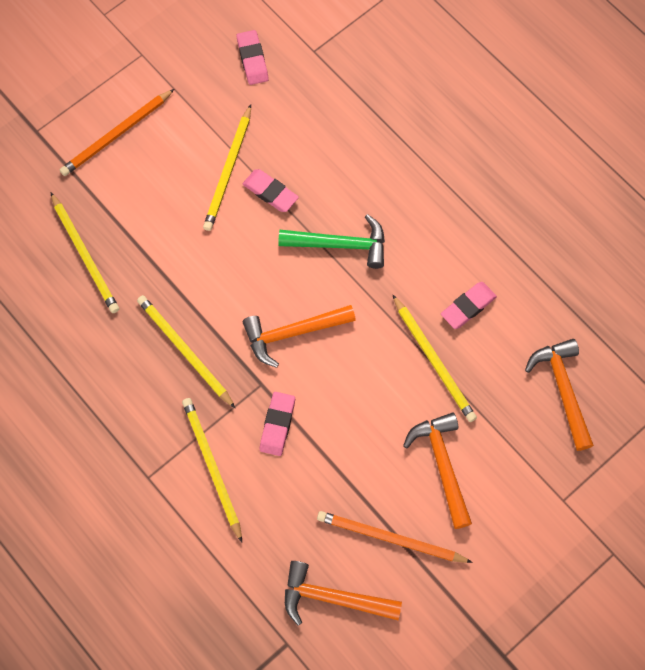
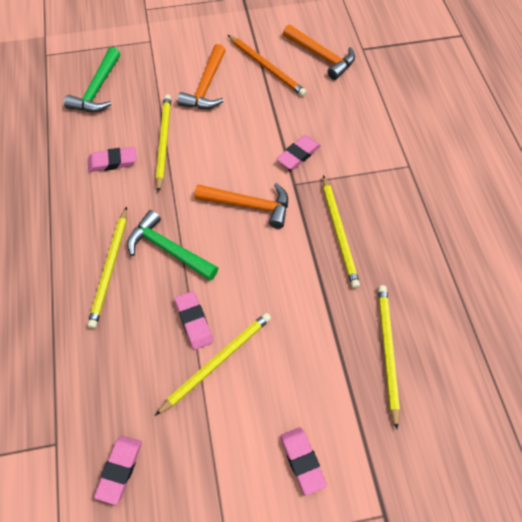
camera: 150 degrees left, 10 degrees down
(116, 135) = (302, 461): orange pencil -> pink eraser
(212, 467) = (359, 151): yellow pencil -> yellow pencil (110, 269)
(562, 389) = (97, 89): orange hammer -> green hammer

